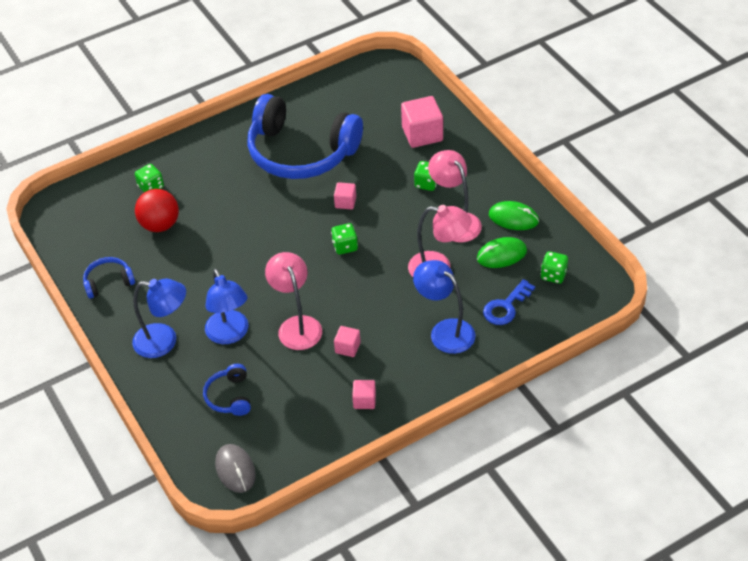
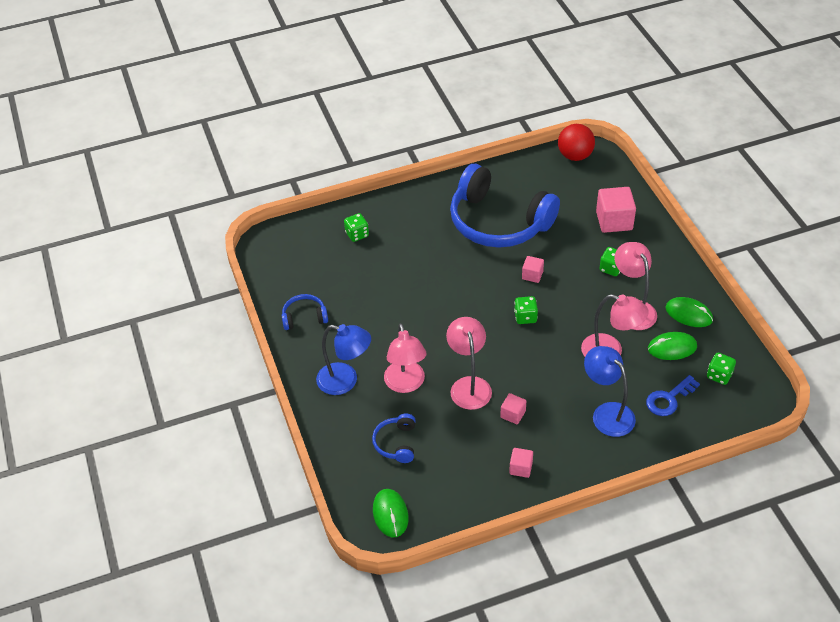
camera: 10 degrees right, 0 degrees up
(160, 225) = (359, 271): red ball -> red ball (575, 156)
(230, 334) = (406, 384): blue lamp -> pink lamp
(235, 470) = (390, 514): grey mouse -> green mouse

